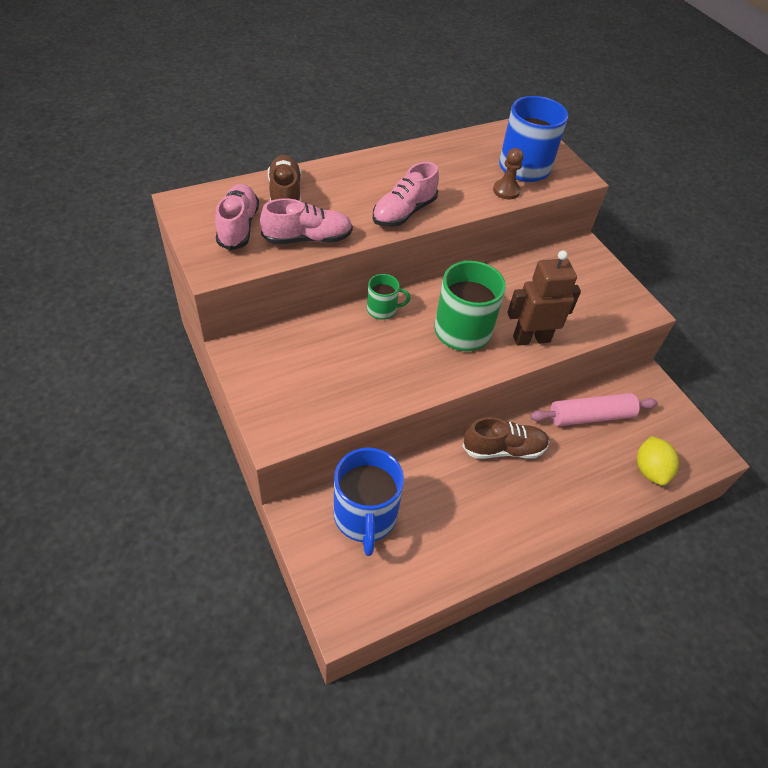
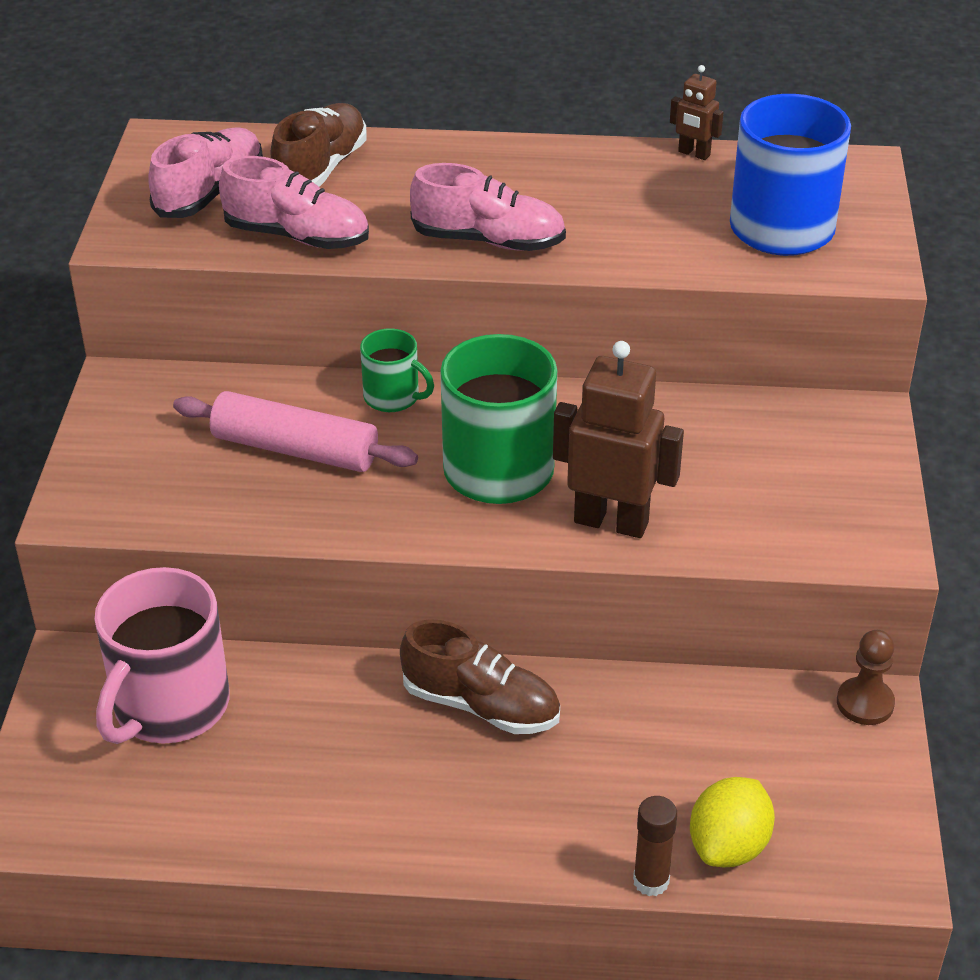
camera: 35 degrees right, 10 degrees down
(365, 516) = (169, 706): blue mug -> pink mug
(404, 212) = (488, 241): pink shoe -> pink shoe turned 150 degrees counterclockwise
(454, 139) = (694, 154): none -> brown robot
(506, 191) = (707, 255): brown pawn -> brown pawn (865, 703)
(590, 416) = (692, 719): pink rolling pin -> pink rolling pin (295, 449)
(635, 502) = (651, 881): none -> brown glue stick

